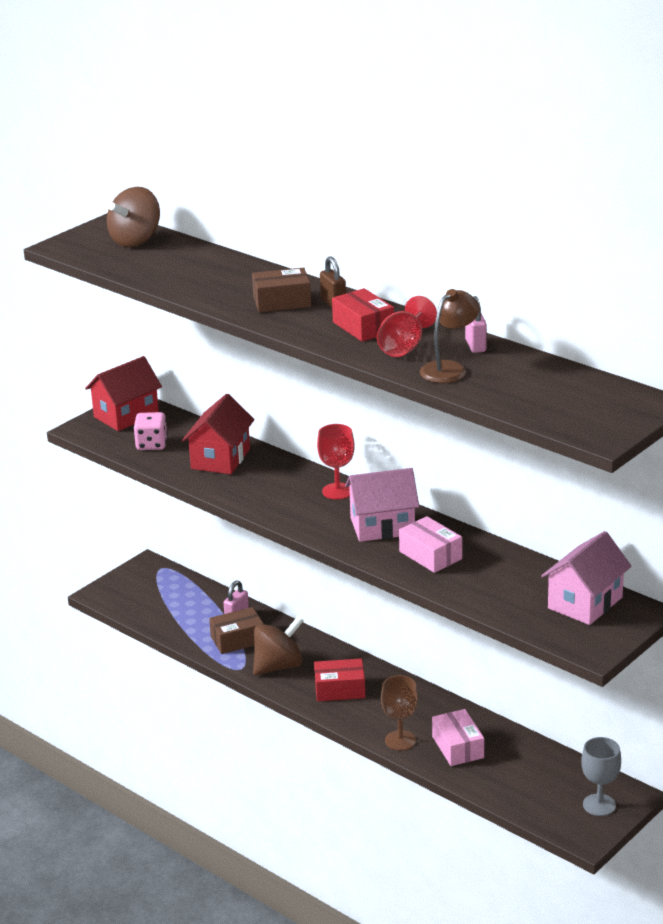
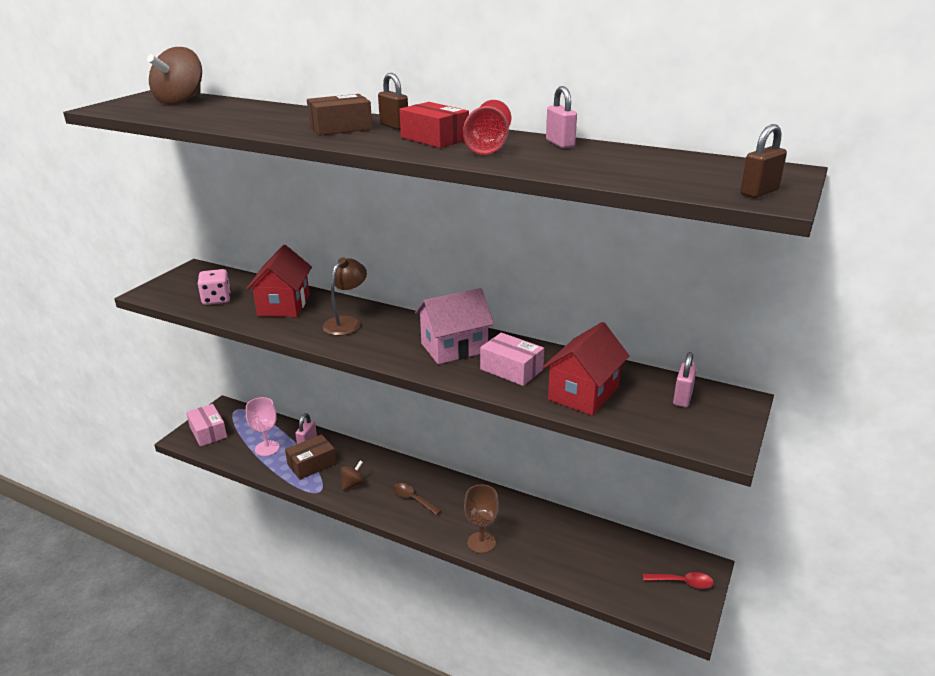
camera: 15 degrees left, 0 degrees up
(126, 415) = (190, 279): red house -> red house (583, 393)
(191, 616) = (267, 448): none -> pink goblet
(278, 666) = (353, 484): brown spinning top -> brown spinning top, size x0.52
(337, 491) = (400, 322): red goblet -> none
(340, 689) = (412, 499): red box -> brown spoon
(449, 369) = (548, 160): brown lamp -> brown lamp (346, 323)
(458, 747) = (534, 541): pink box -> pink box (208, 432)
(585, 603) = (682, 398): pink house -> pink padlock
(599, 427) = (759, 192): none -> brown padlock
(599, 805) = (682, 582): grey goblet -> red spoon

